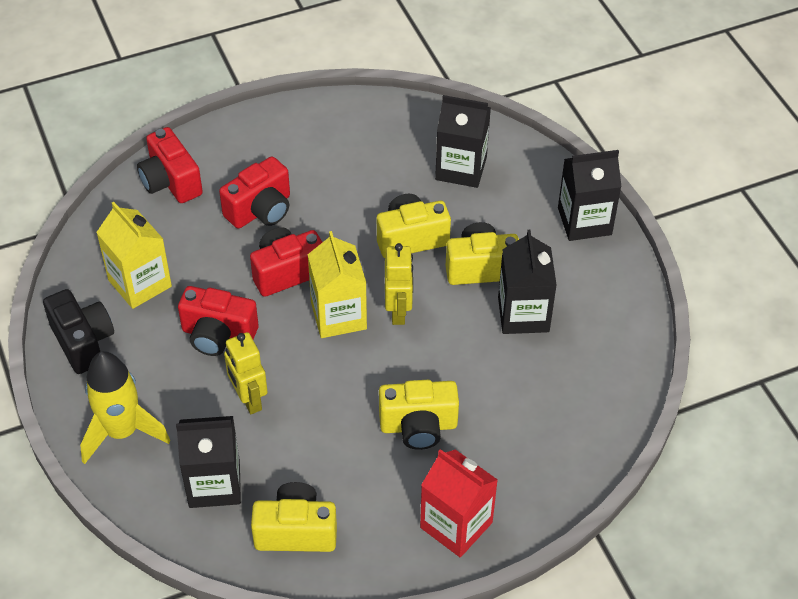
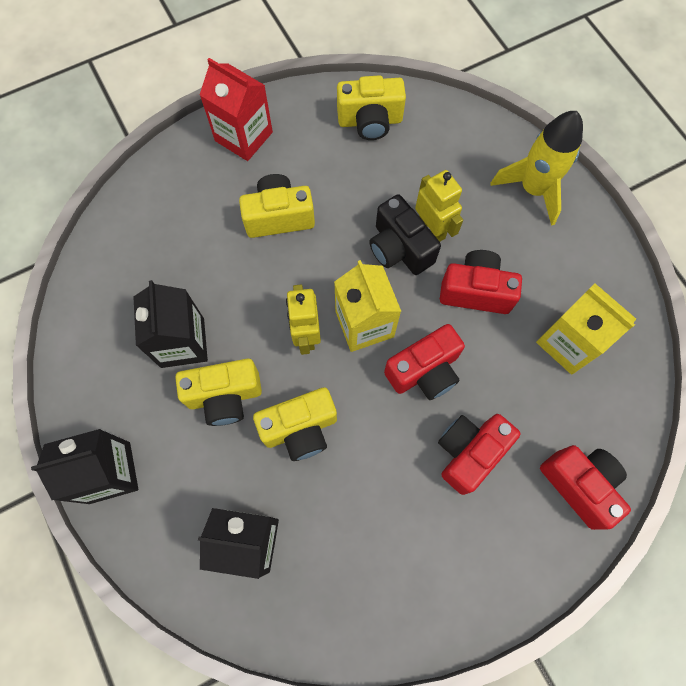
camera: 175 degrees right, 20 degrees up
(83, 342) = (599, 272): black camera -> black camera (399, 248)
(214, 484) = (443, 152): black carton -> none

